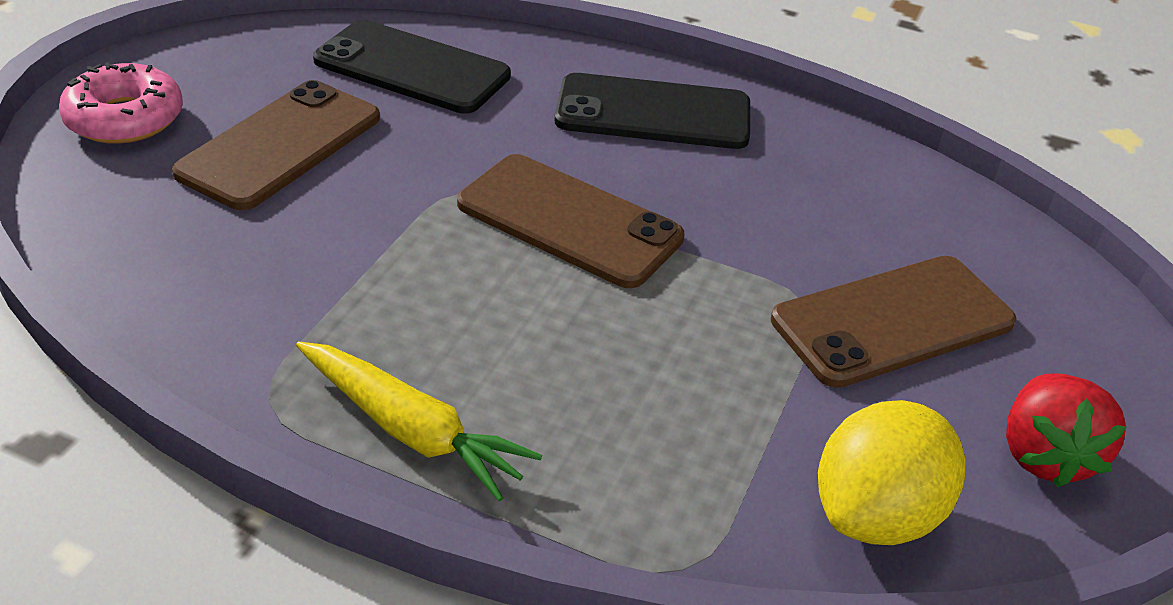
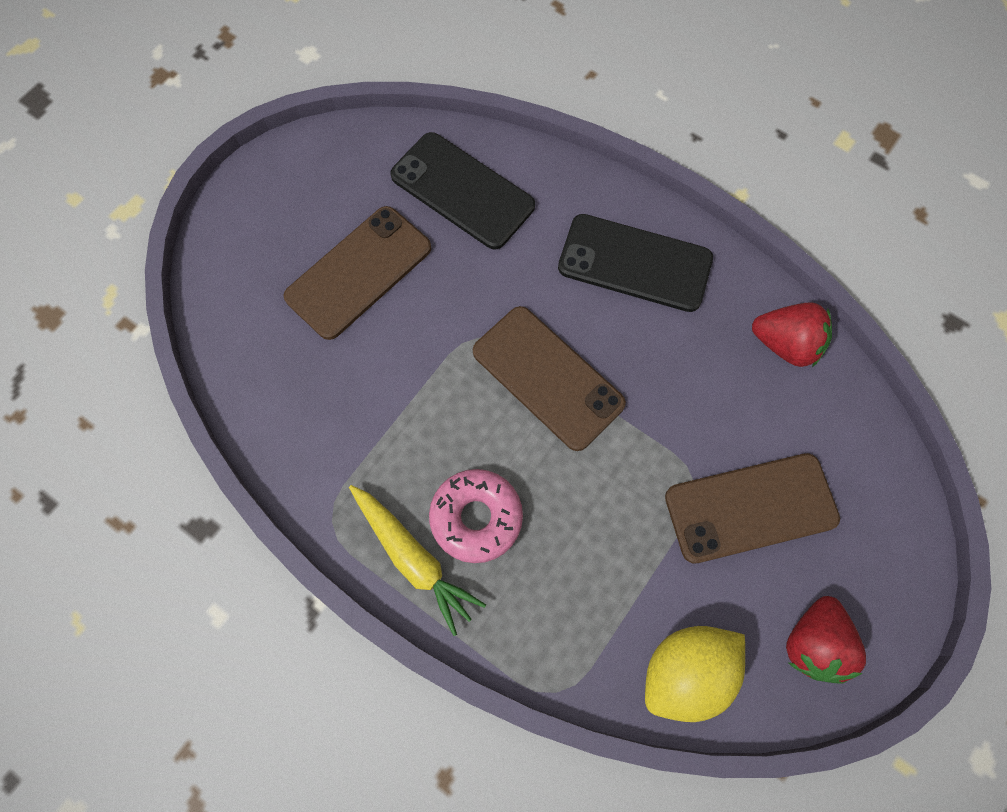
camera: 15 degrees right, 30 degrees up
(125, 118) = (255, 231): pink donut -> pink donut (476, 517)
(869, 167) = (785, 344): none -> red strawberry

